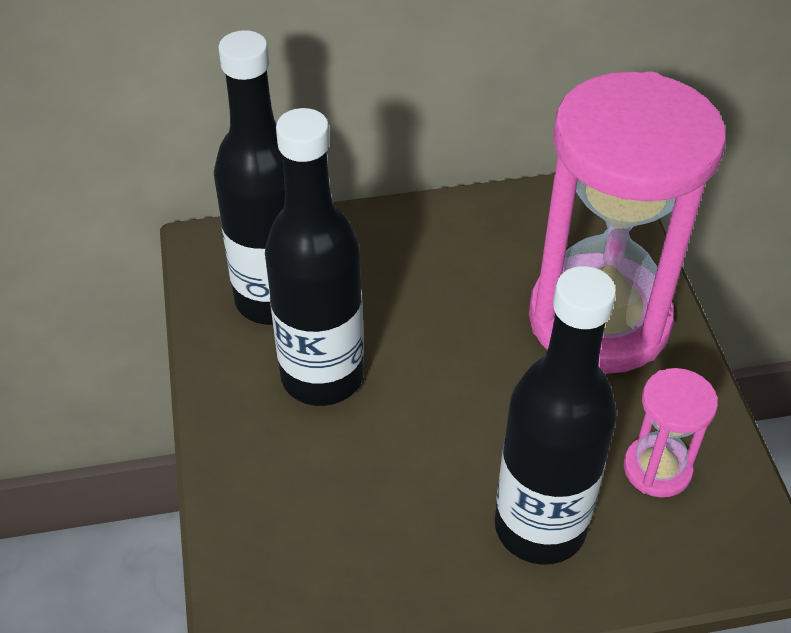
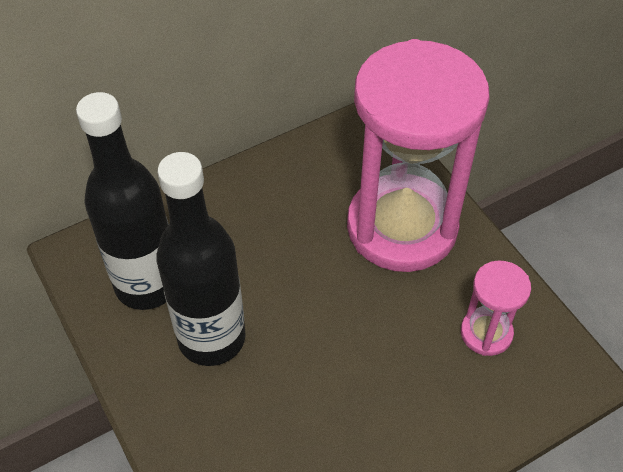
camera: 20 degrees left, 5 degrees up
(540, 527) = (421, 407): black bottle -> none

